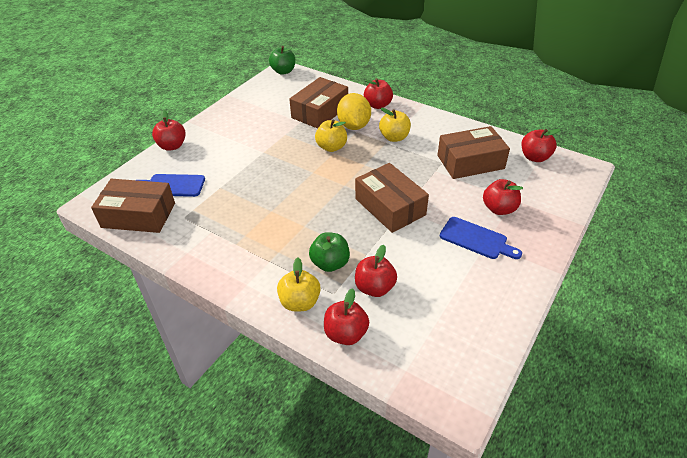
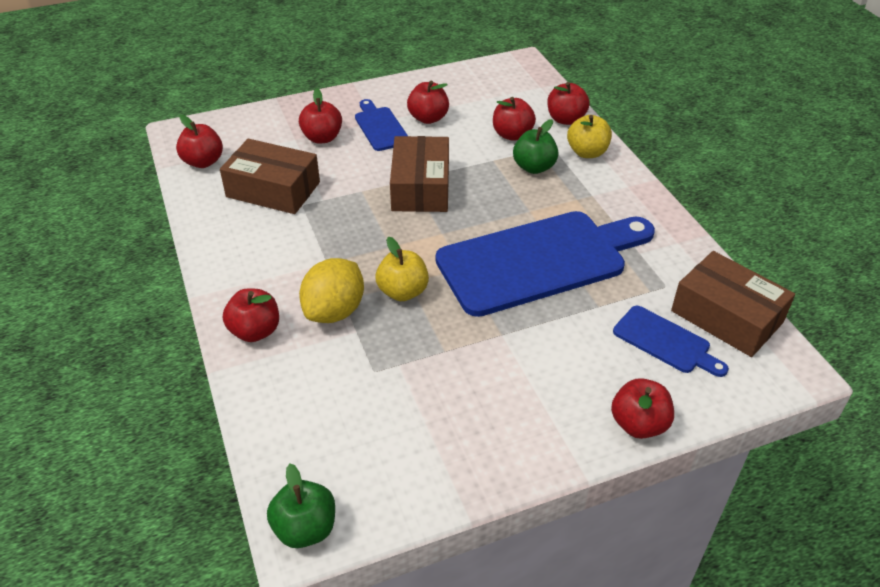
camera: 145 degrees left, 0 degrees up
(272, 196) = (539, 261): none -> blue cutting board
(320, 112) = (351, 367): brown box -> none
(394, 137) = (308, 263): yellow apple -> none
(455, 268) = (428, 118): none -> red apple

